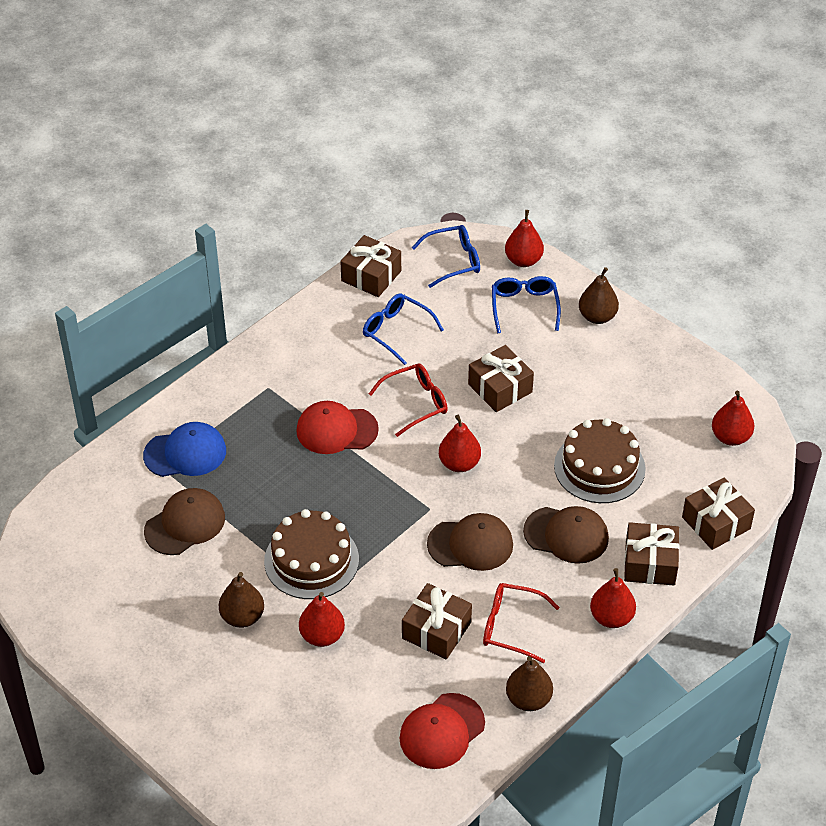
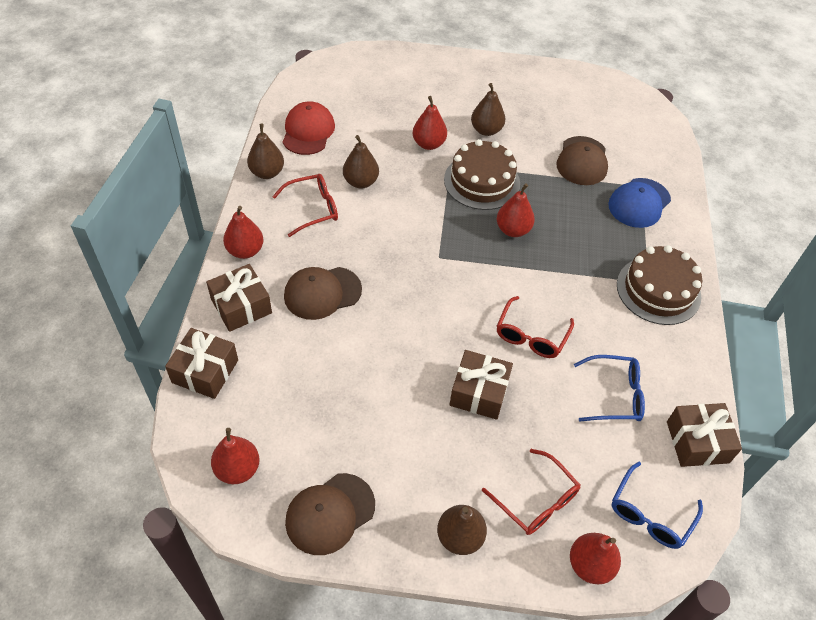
camera: 140 degrees right, 5 degrees up
(336, 430) = (563, 277): red cap -> none
(436, 630) = (361, 182): brown gift -> brown pear
(459, 463) = (450, 304): red pear -> red pear (513, 230)
(470, 544) = (387, 247): brown cap -> brown cap (330, 513)
(524, 307) = (536, 500): blue glasses -> red glasses
(599, 467) = (337, 366): brown cake -> brown cake (658, 290)

